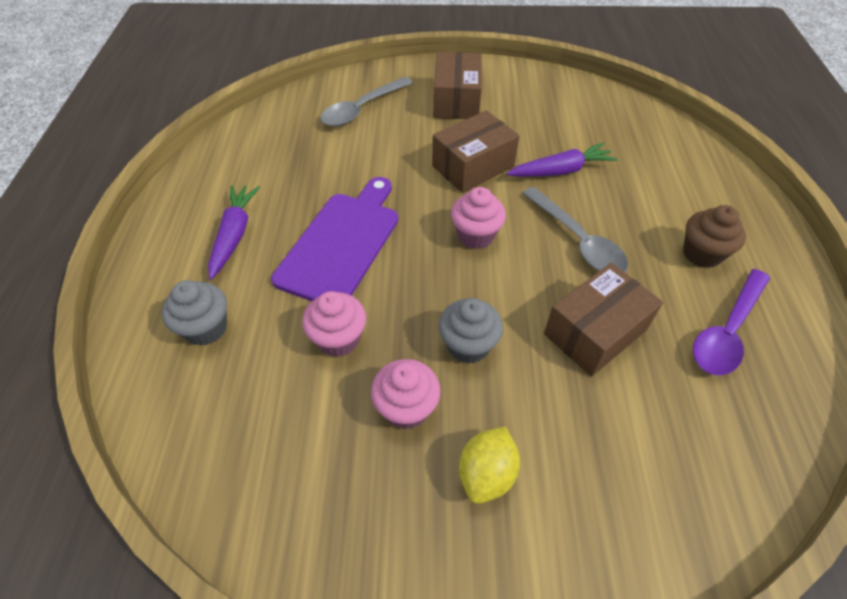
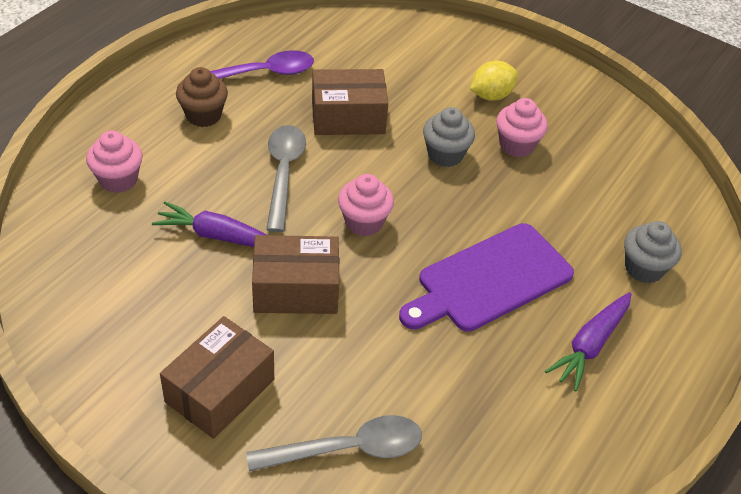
camera: 150 degrees left, 5 degrees down
(338, 339) = (538, 206): pink cupcake -> pink cupcake (118, 179)

